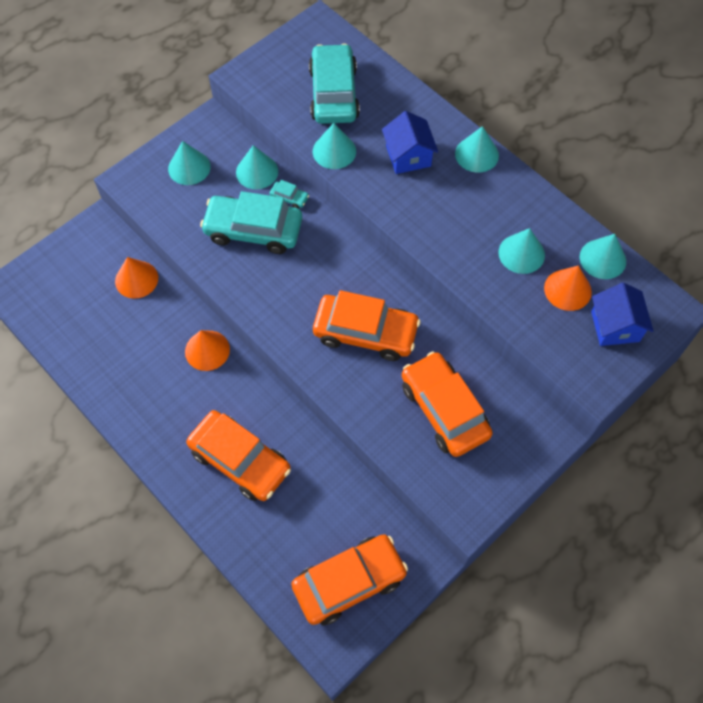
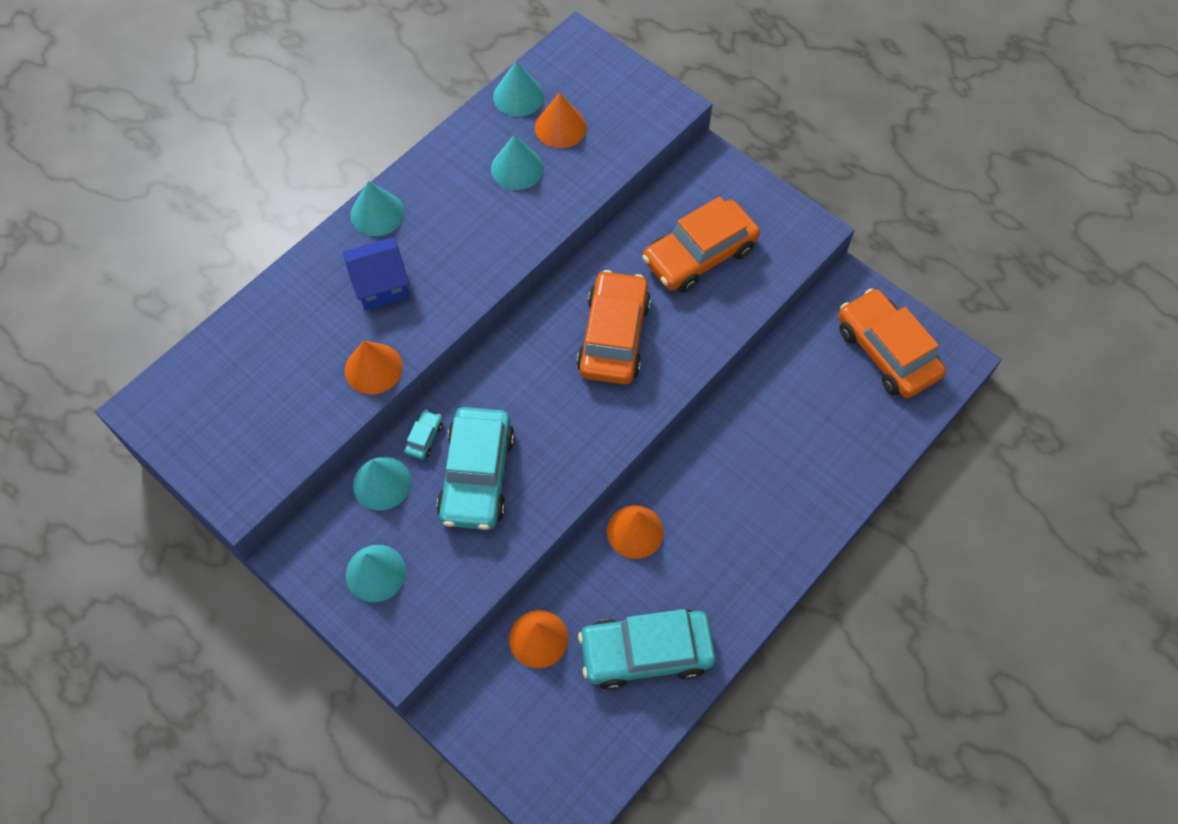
camera: 95 degrees left, 0 degrees up
(240, 460) = (772, 474): orange car -> none
(334, 93) = (275, 377): turquoise car -> turquoise car (646, 652)
(334, 151) = (373, 368): turquoise cone -> orange cone
(615, 326) = (601, 88): blue house -> none

